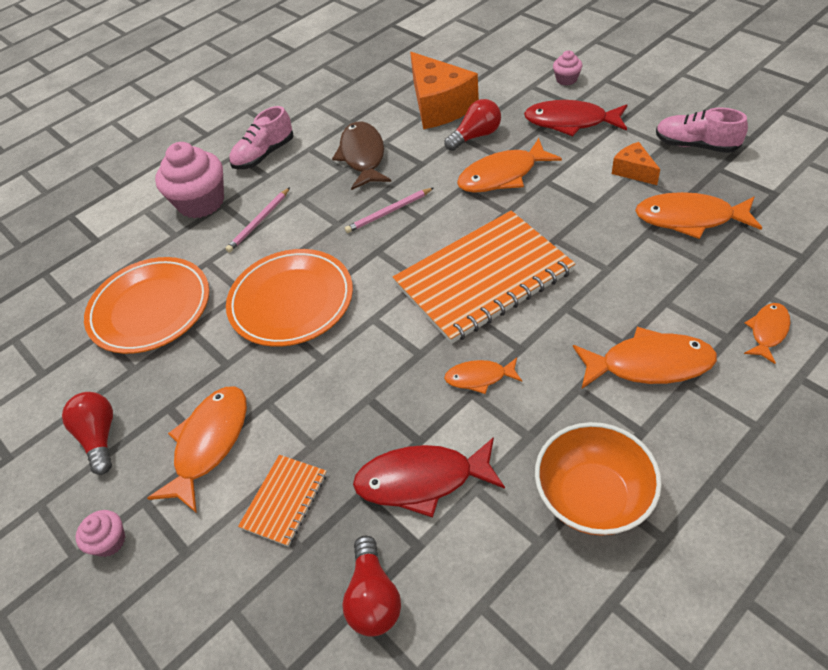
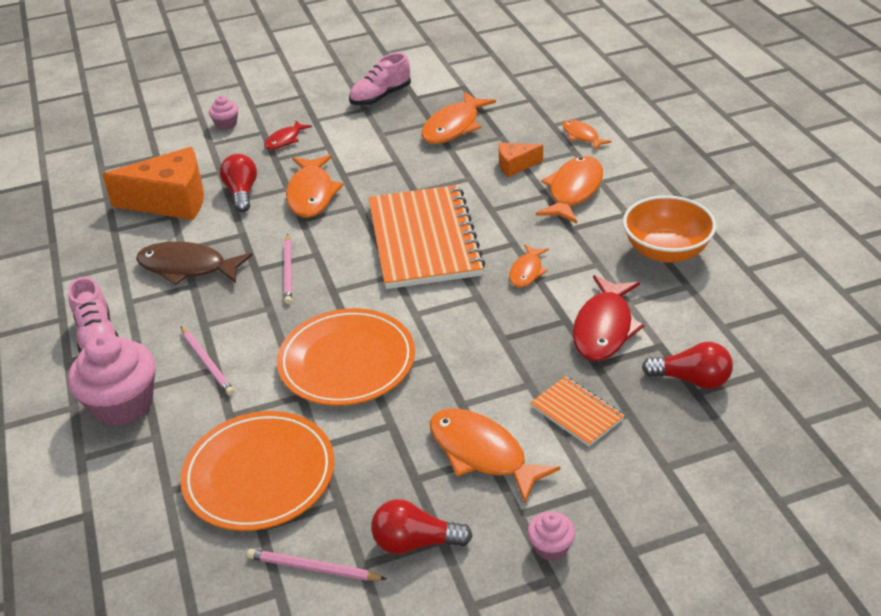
camera: 70 degrees left, 10 degrees down
(65, 383) = (313, 568): none -> pink pencil
(570, 122) = (285, 140): red fish -> red fish, size x0.56
(633, 171) = (378, 132): orange cheese -> orange cheese (515, 165)

